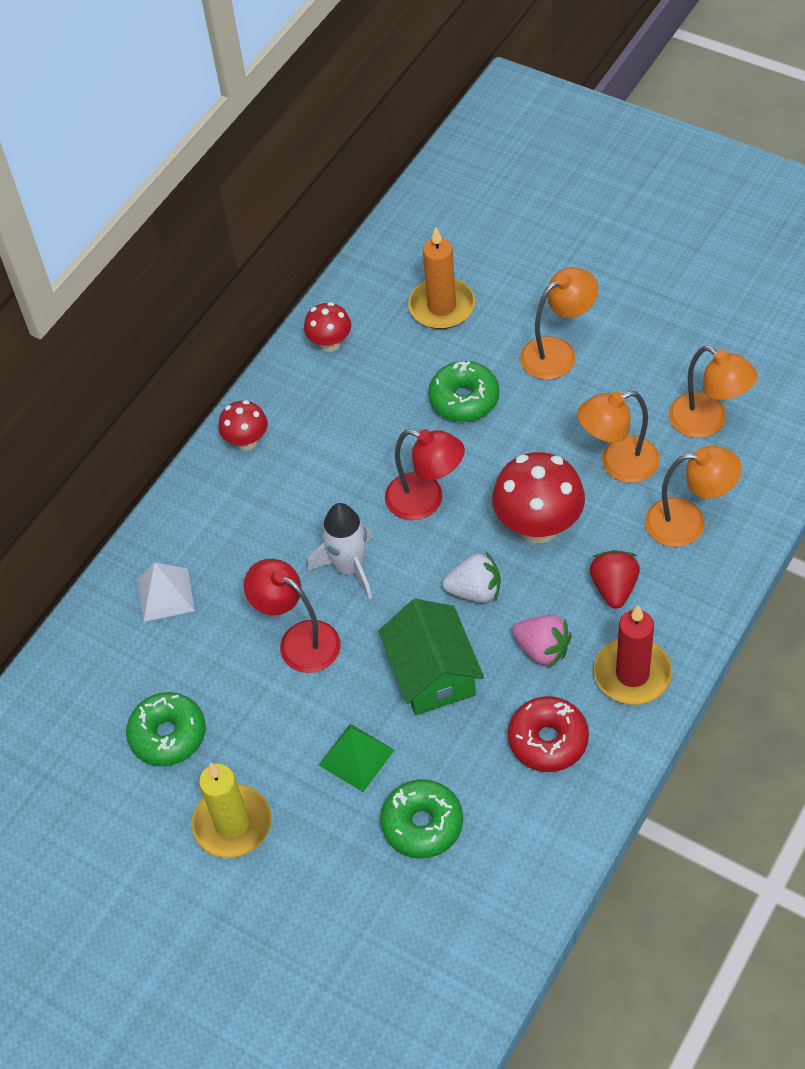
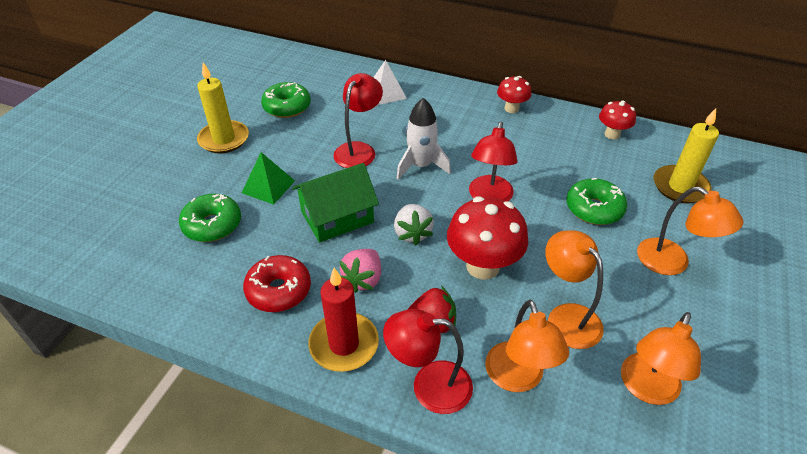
camera: 75 degrees right, 10 degrees down
(442, 307) = (680, 187): orange candle -> yellow candle
(690, 599) = (429, 386): none -> red lamp

